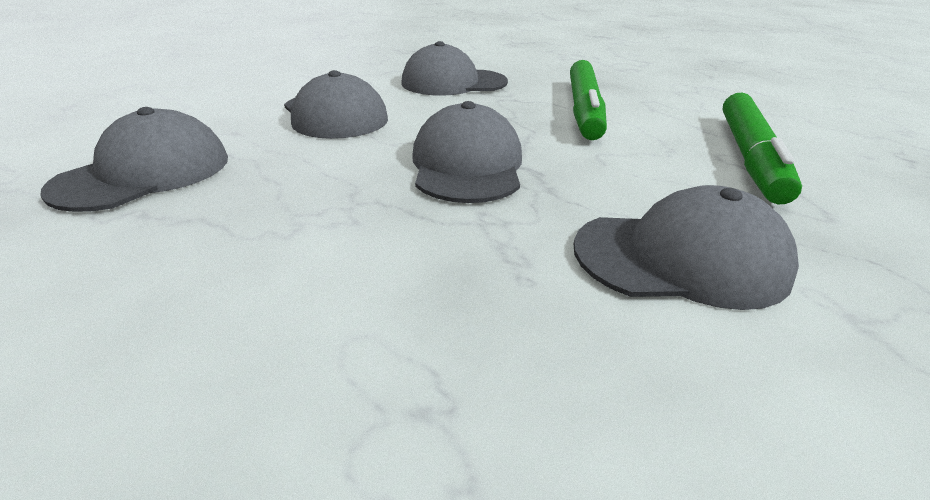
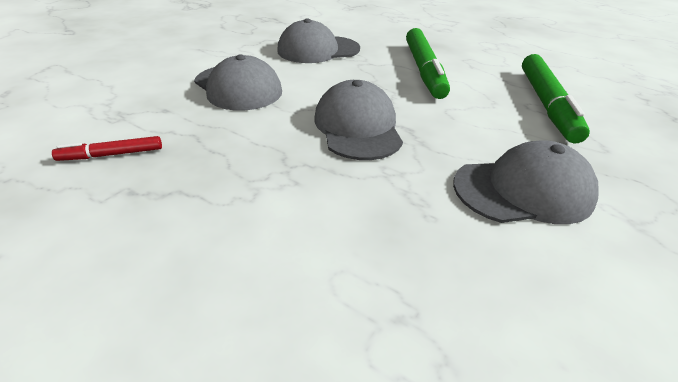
camera: 10 degrees left, 5 degrees up
(144, 173) = (111, 155): grey cap -> red marker

